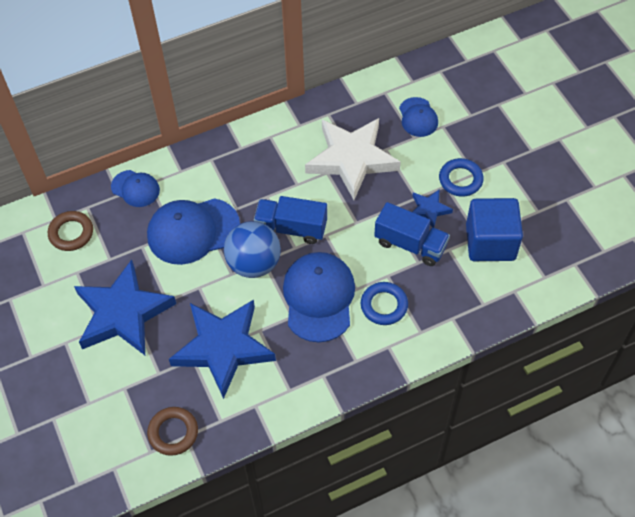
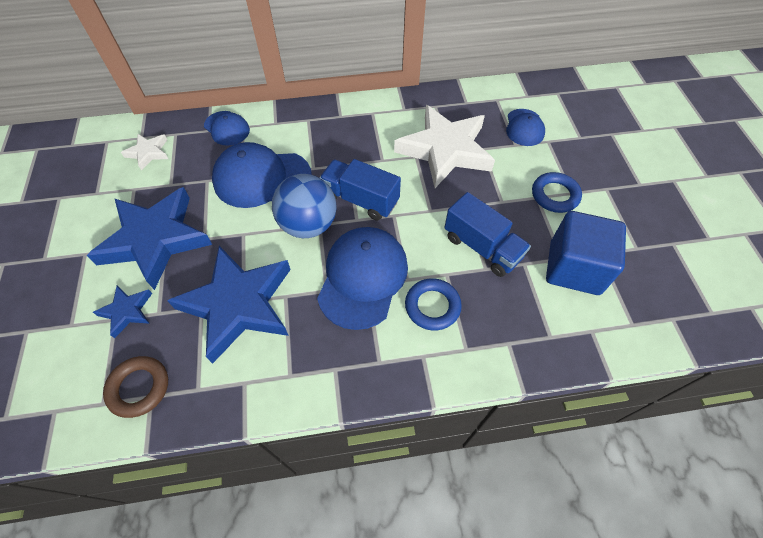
camera: 15 degrees right, 0 degrees up
(71, 233) = (148, 153): brown ring -> white star
(429, 209) = (512, 217): blue star -> blue star (127, 311)

